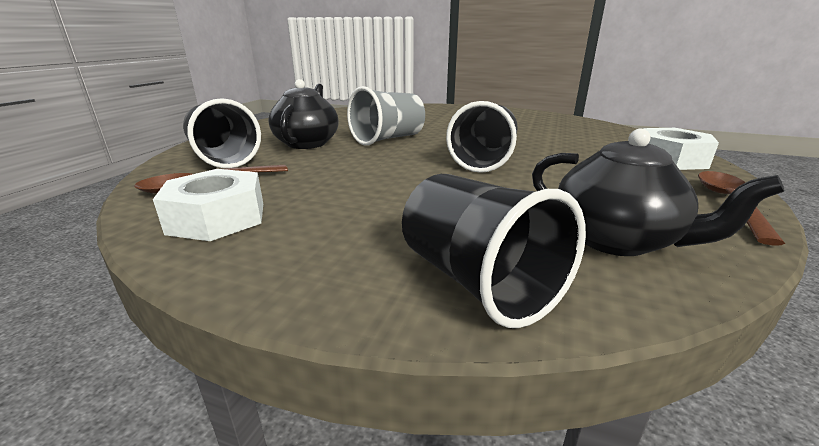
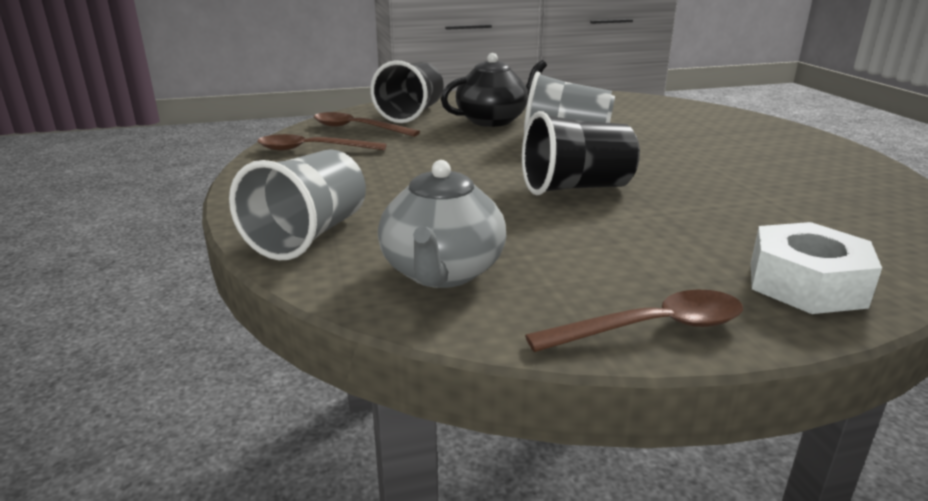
camera: 55 degrees right, 0 degrees up
(217, 218) = (313, 149): white nut -> brown spoon
(477, 282) = (309, 235): black cup -> grey cup
(616, 240) = (442, 272): black teapot -> grey teapot

